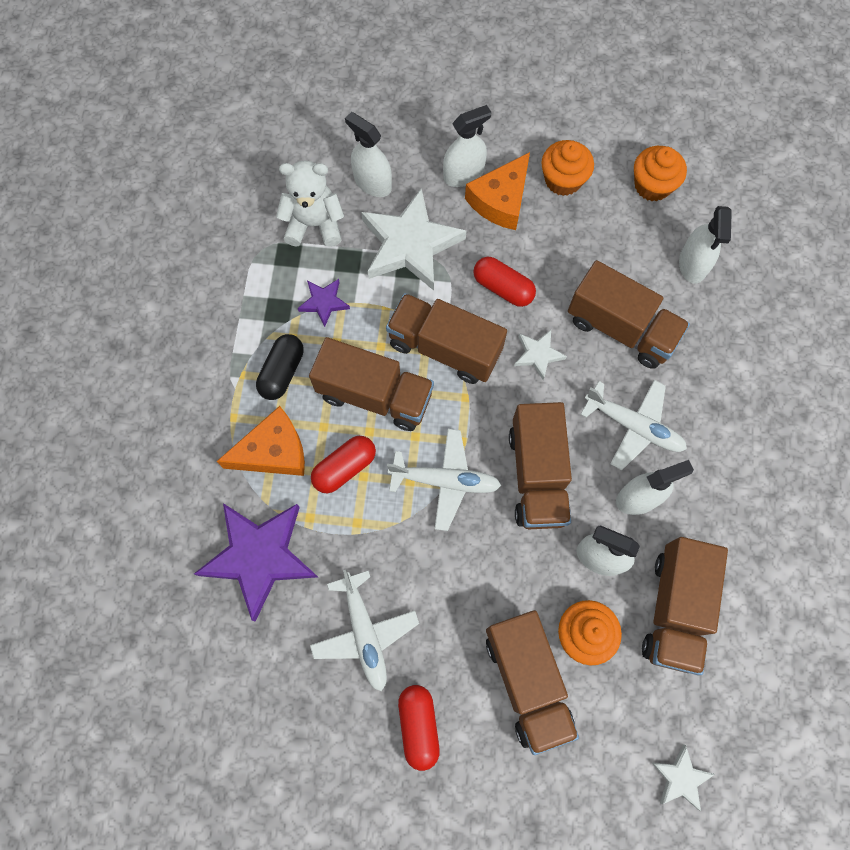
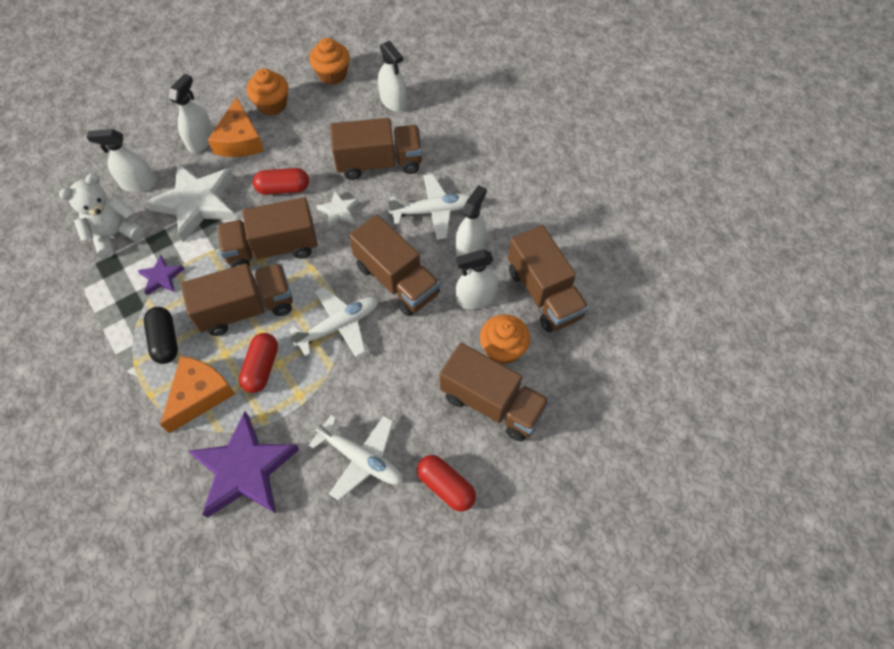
camera: 40 degrees left, 10 degrees down
(680, 778) = (628, 384): white star -> none

